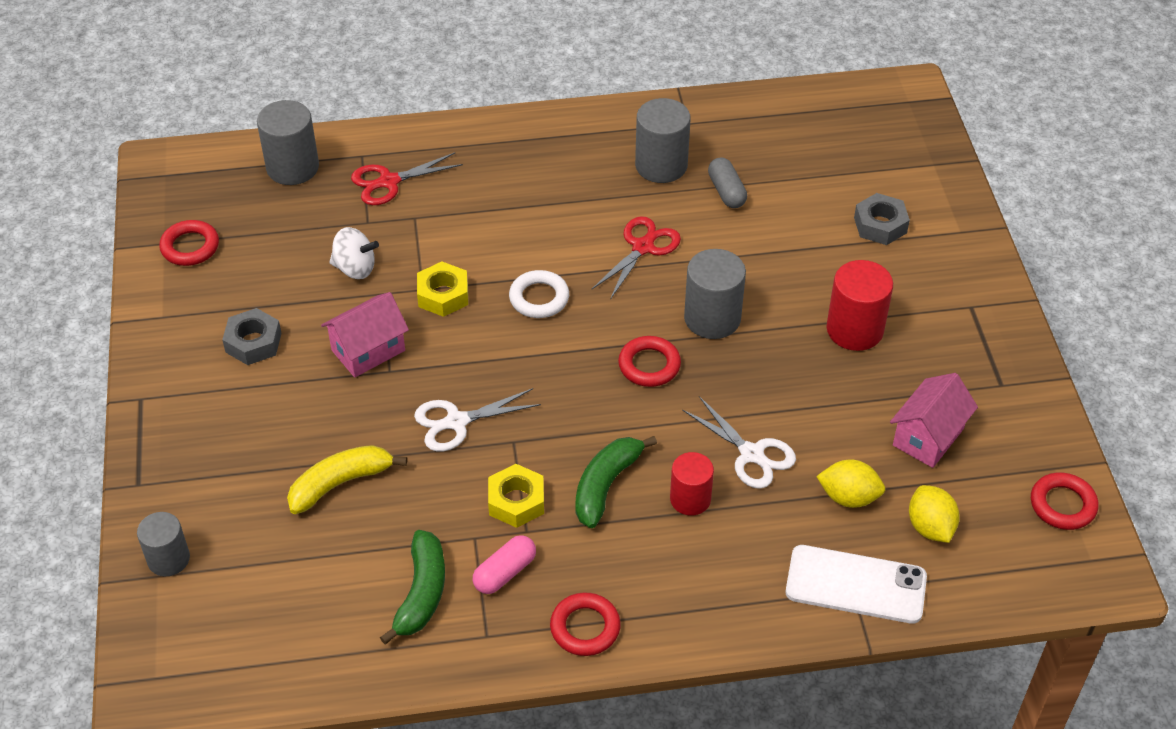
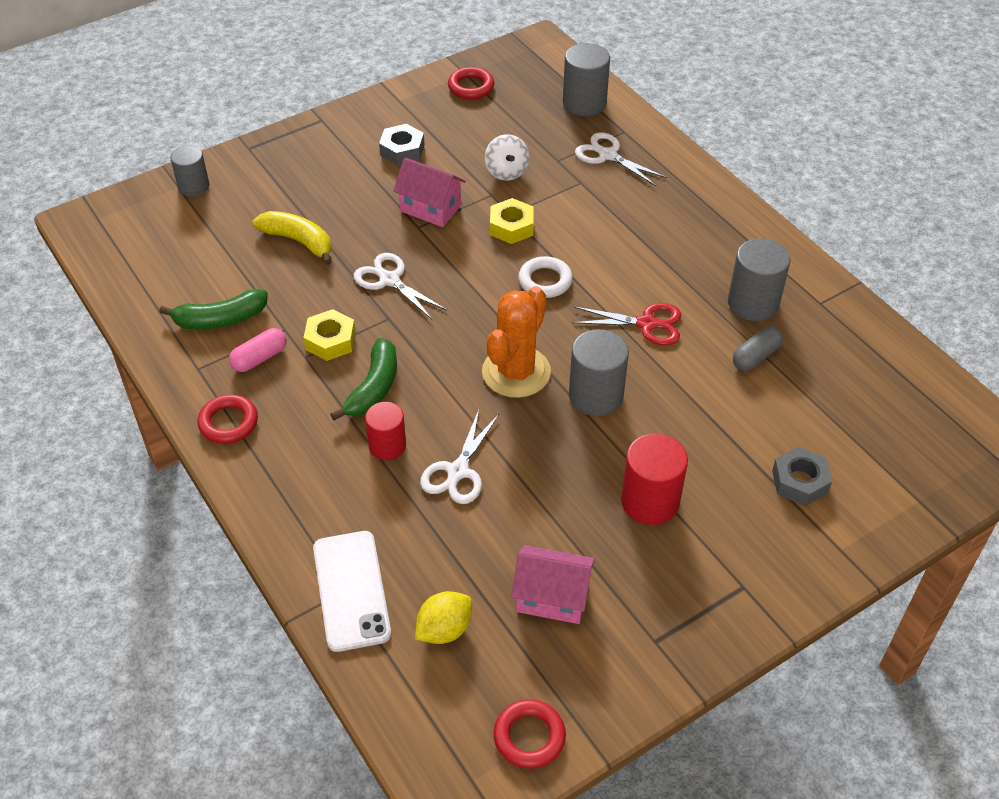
camera: 65 degrees right, 0 degrees up
(389, 182) = (608, 155): red scissors -> white scissors
(505, 573) = (259, 358): pink capsule -> pink capsule turned 60 degrees counterclockwise
(606, 485) = (373, 388): green banana -> green banana turned 105 degrees clockwise
(649, 365) = (516, 372): red ring -> orange cactus
(848, 497) = (447, 556): yellow lemon -> none

